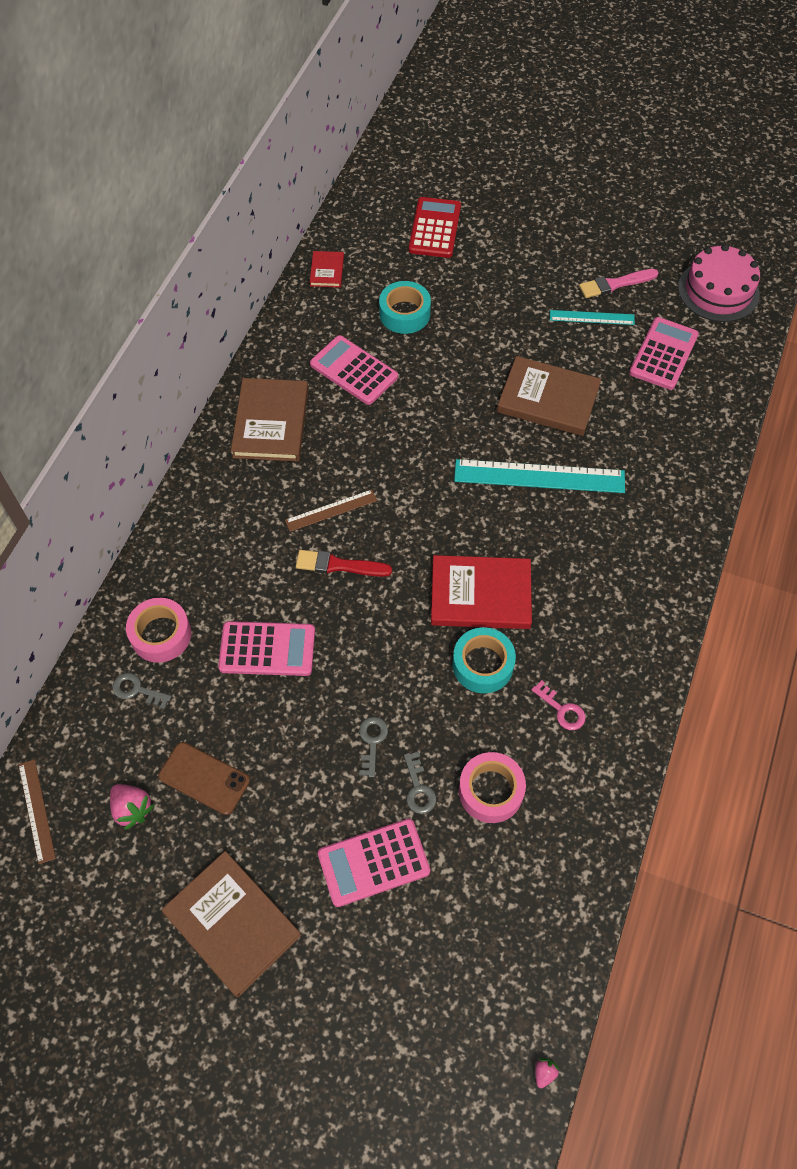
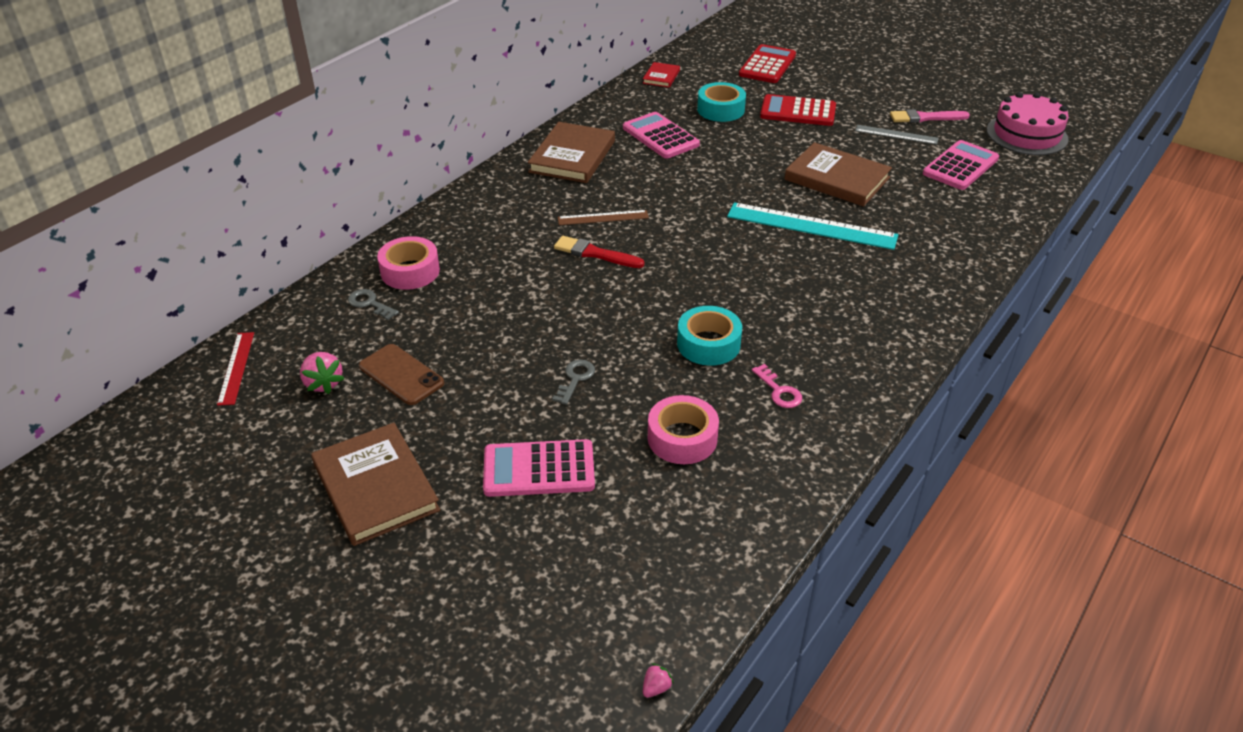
camera: 15 degrees right, 20 degrees down
(36, 810) = (236, 368): brown ruler -> red ruler
(267, 649) = (503, 297): pink calculator -> none
(418, 788) = (608, 422): grey key -> none
(480, 595) = (724, 295): red book -> none
(485, 301) = (798, 112): none -> red calculator
(592, 317) = (896, 135): turquoise ruler -> grey ruler

